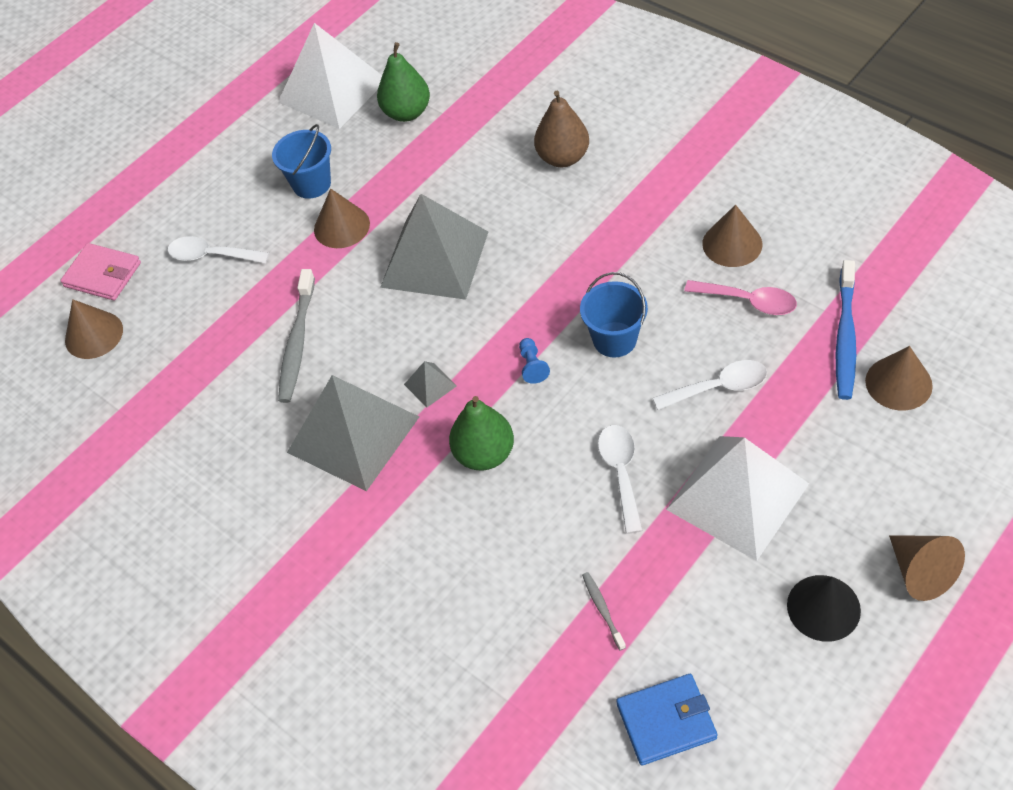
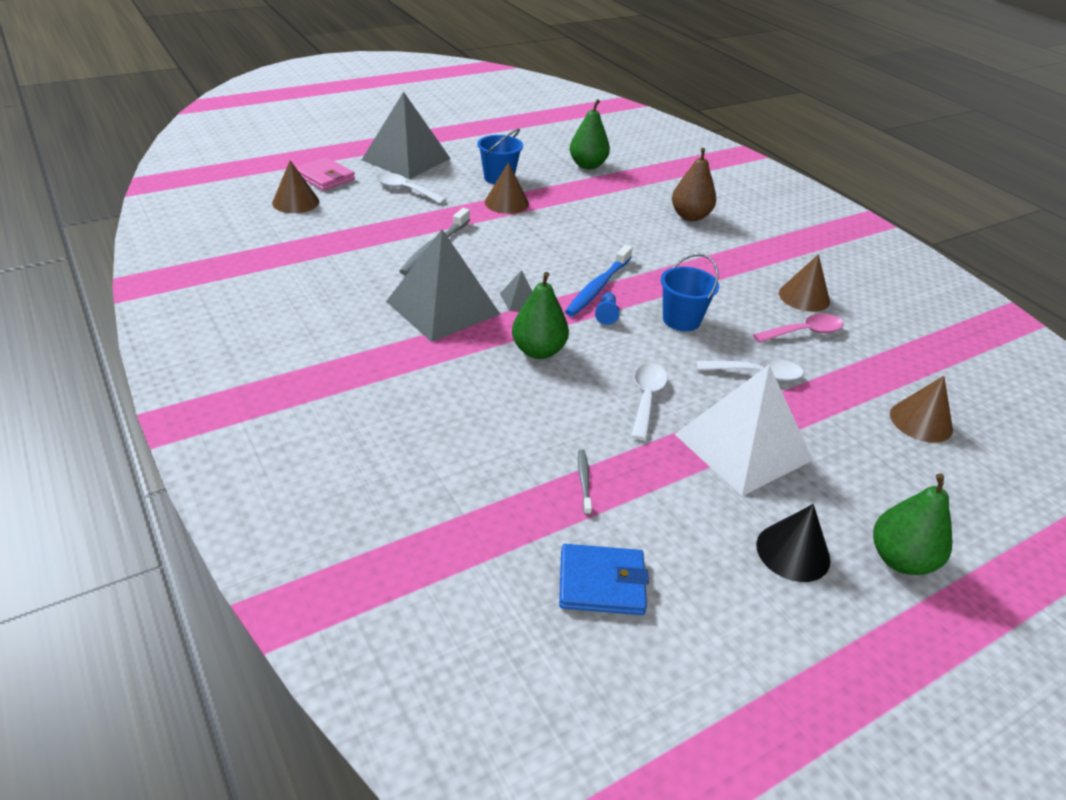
camera: 10 degrees right, 15 degrees down
(332, 90) = (542, 142): white pyramid -> none
(434, 259) = (564, 237): grey pyramid -> grey pyramid (406, 159)
(748, 301) = (804, 332): pink spoon -> pink spoon turned 60 degrees counterclockwise
(845, 337) = (881, 378): blue toothbrush -> blue toothbrush (598, 287)
(921, 572) = (900, 559): brown cone -> green pear

